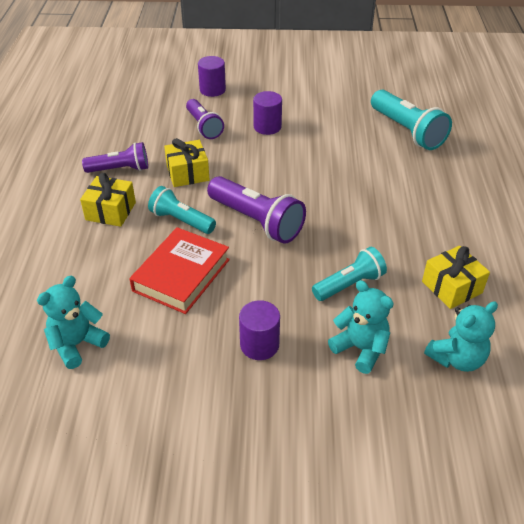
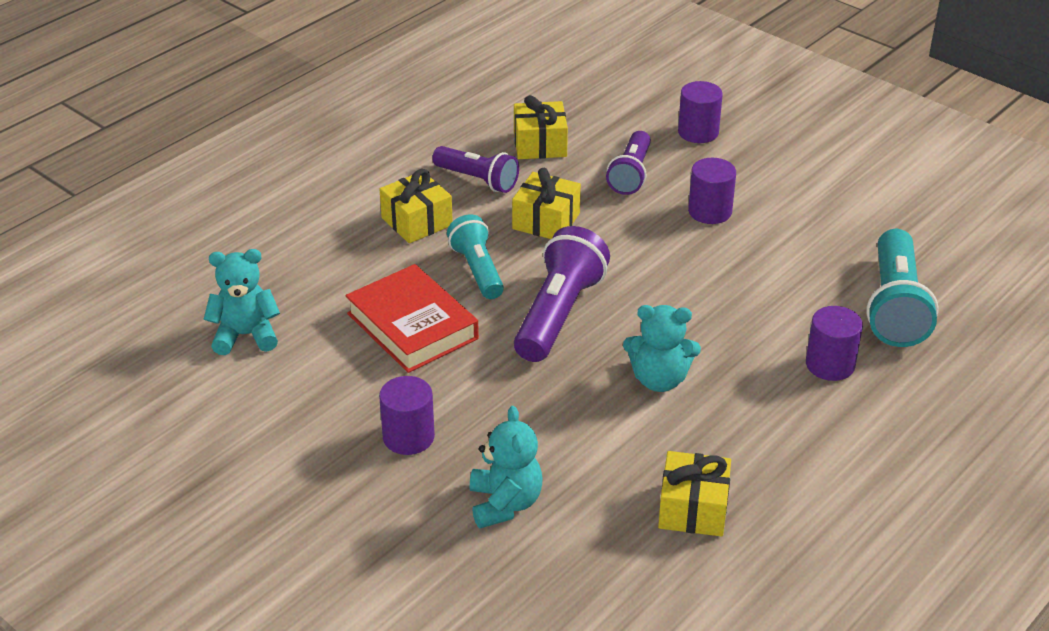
camera: 40 degrees right, 5 degrees down
(134, 133) = (540, 144): none -> yellow gift
(181, 275) = (412, 326): red book -> red book turned 75 degrees clockwise
(256, 221) = (558, 314): purple flashlight -> purple flashlight turned 150 degrees counterclockwise
(349, 284) = (576, 437): turquoise flashlight -> none
(416, 174) = (830, 364): none -> purple cylinder
(456, 358) = (596, 577): turquoise teddy bear -> turquoise teddy bear (659, 379)

